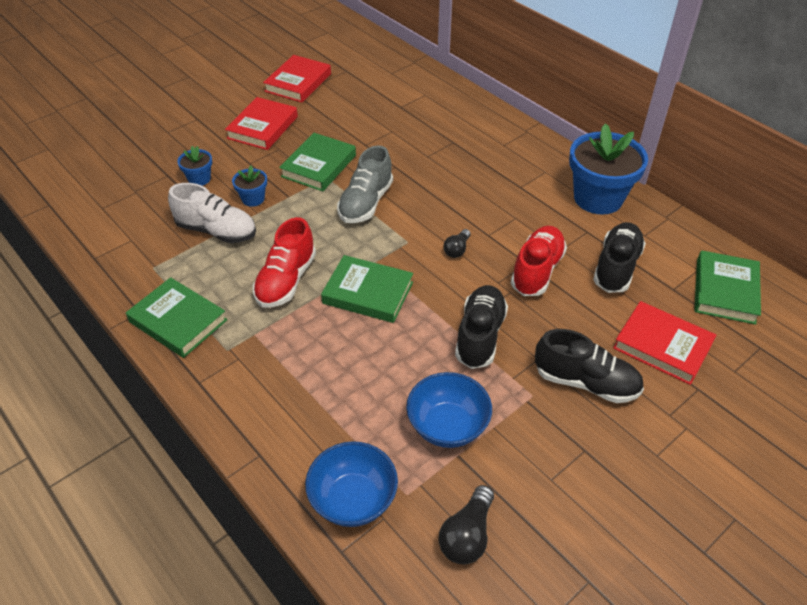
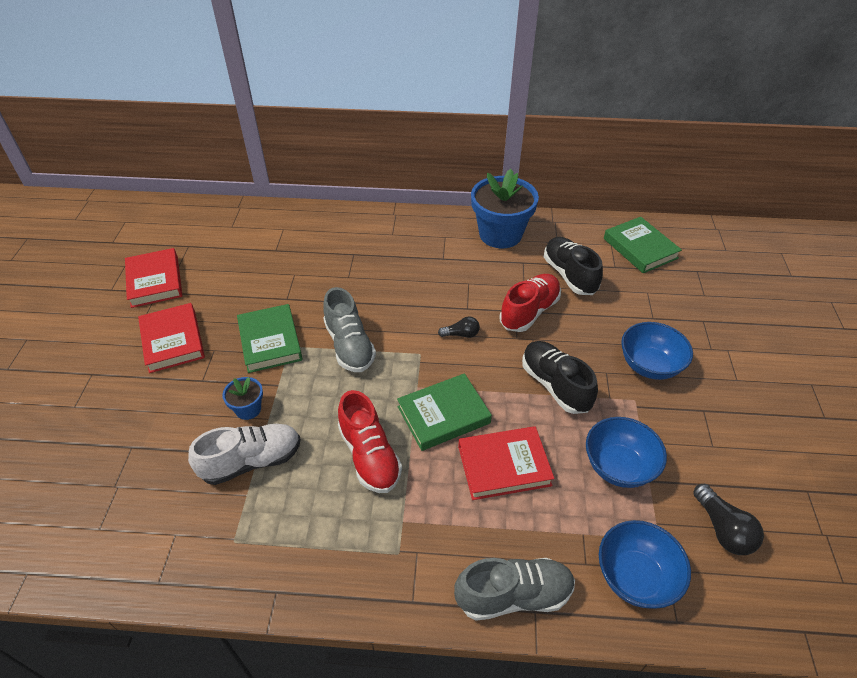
camera: 45 degrees left, 0 degrees up
(178, 321) = (323, 567): green book -> none
(199, 179) = (170, 427): blue flower pot -> none
(259, 434) = (513, 595): none -> grey shoe
(457, 250) = (461, 334): black light bulb -> black light bulb turned 75 degrees counterclockwise
(537, 271) = (529, 312): red shoe -> red shoe turned 60 degrees clockwise
(586, 382) = (649, 365): black shoe -> blue bowl
(662, 346) = (655, 308): red book -> red book (504, 465)

